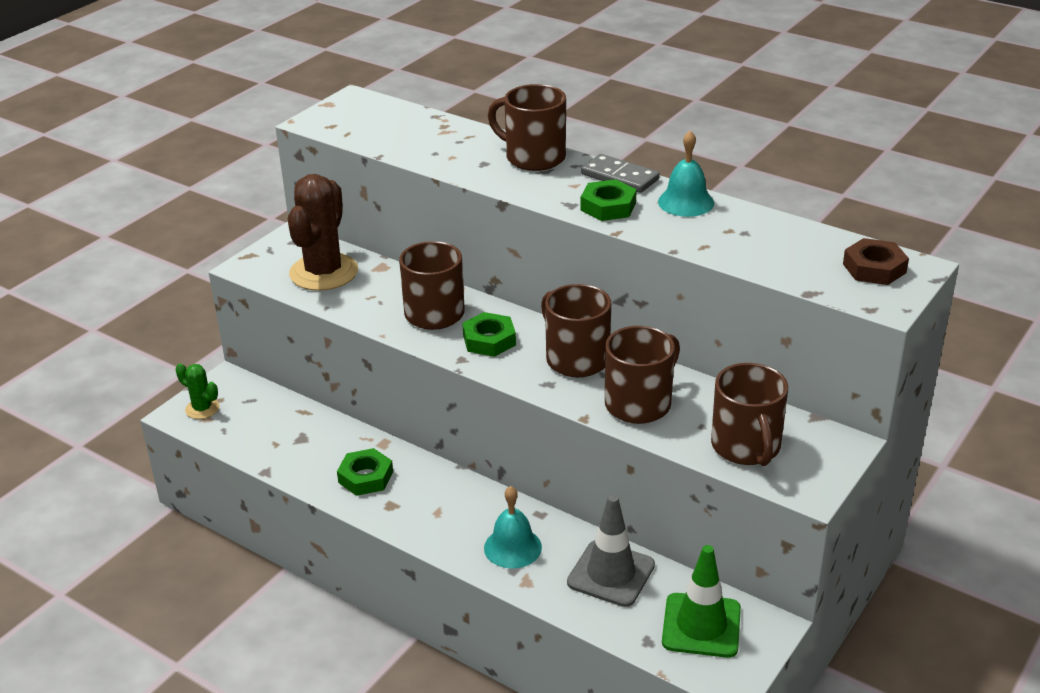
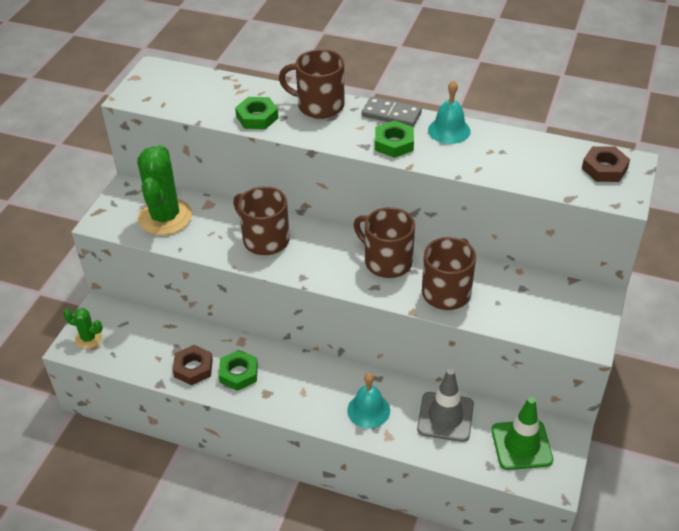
camera: 15 degrees left, 10 degrees up
(313, 462) = (193, 368): none -> brown nut
(324, 272) = (165, 217): brown cactus -> green cactus
(489, 340) = (316, 256): green nut -> green nut (257, 117)
(746, 447) = (535, 314): brown mug -> none

